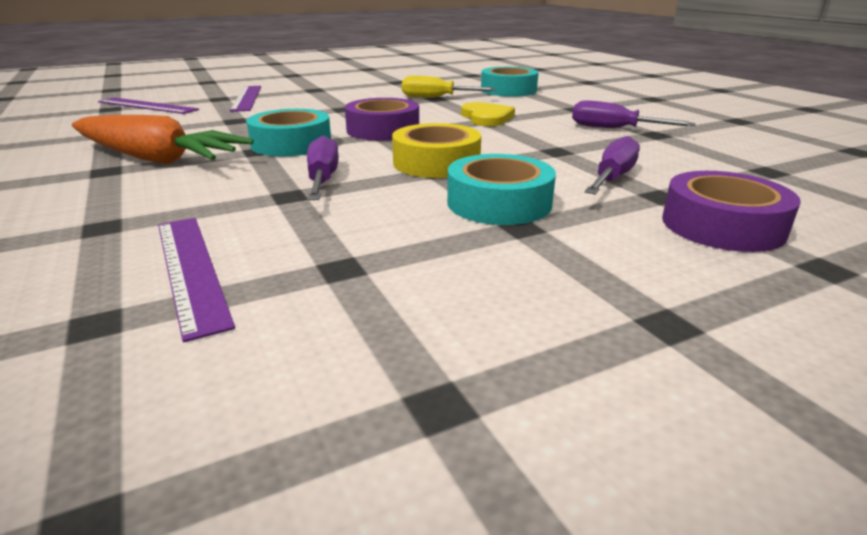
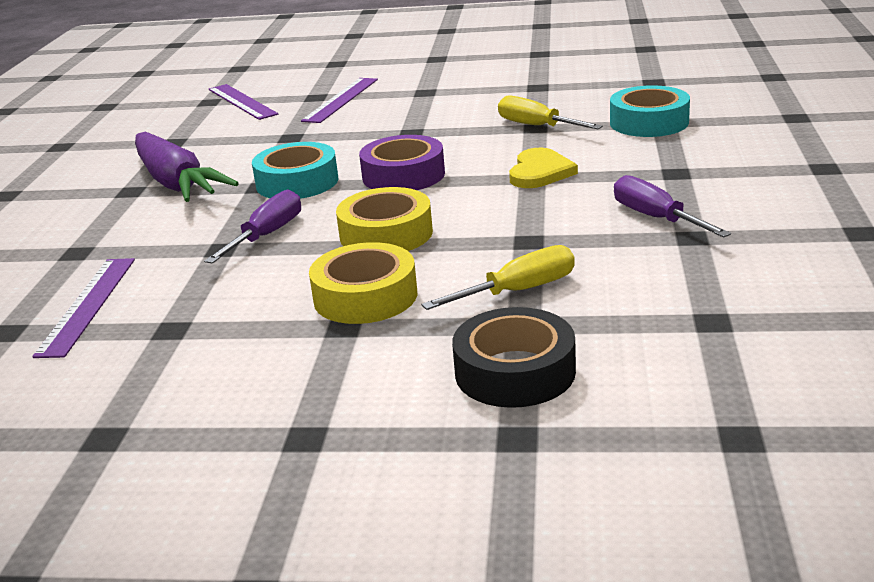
camera: 35 degrees right, 0 degrees up
(156, 159) = (176, 183): orange carrot -> purple carrot
(499, 203) = (365, 296): turquoise tape -> yellow tape
(612, 178) = (518, 291): purple screwdriver -> yellow screwdriver
(722, 225) = (515, 372): purple tape -> black tape

